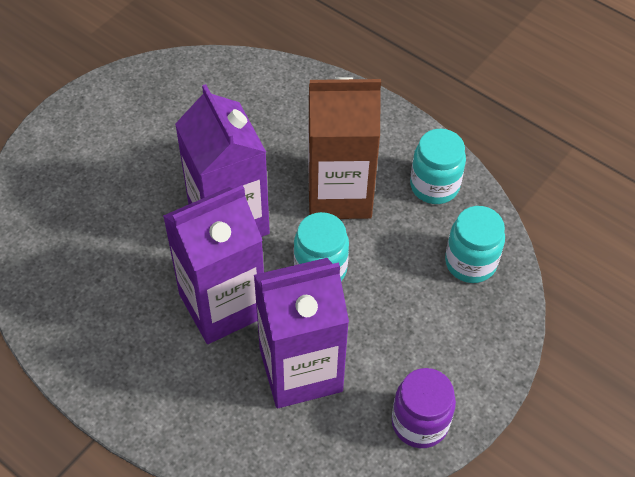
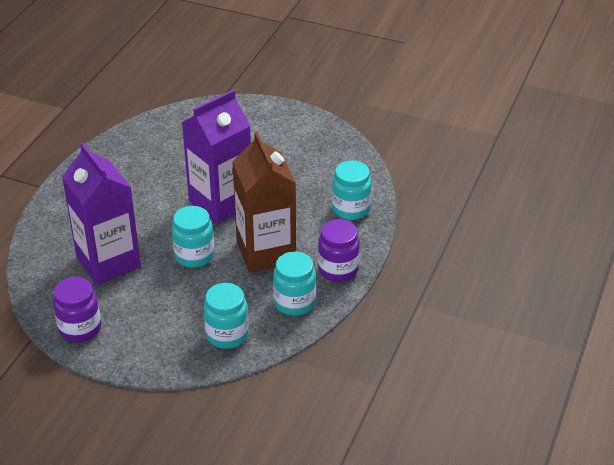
camera: 75 degrees right, 15 degrees down
(222, 305) = (150, 215): purple carton -> none
(291, 95) = (351, 209): none -> turquoise jar
(391, 133) = (338, 269): none -> purple jar

